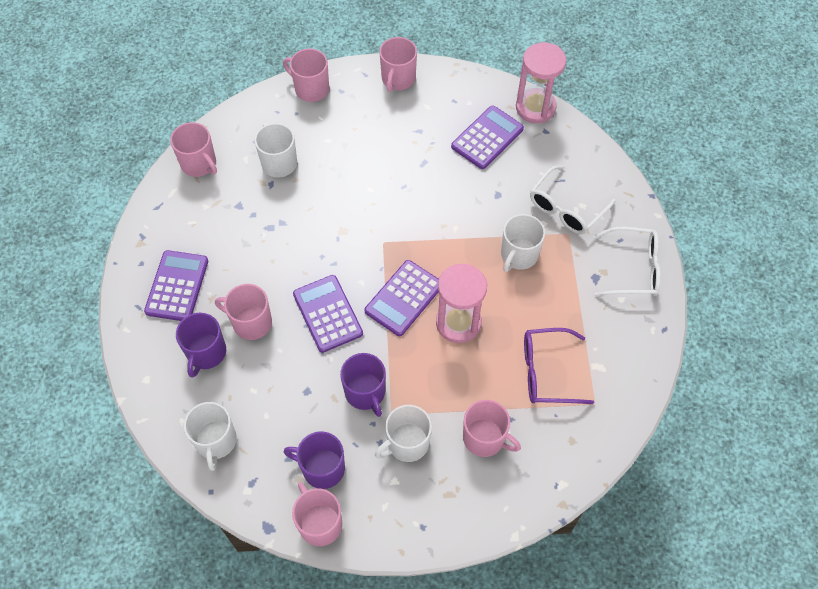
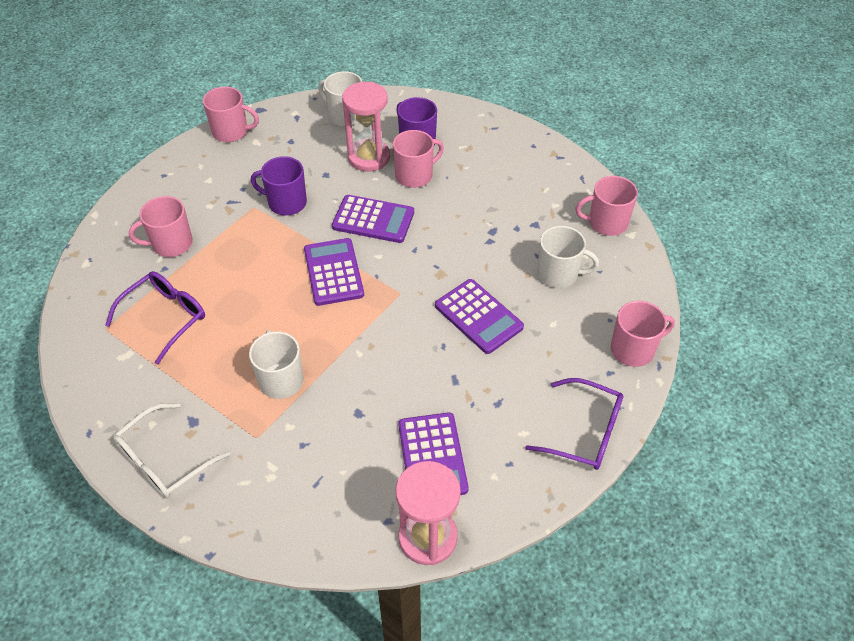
camera: 130 degrees right, 10 degrees down
(177, 286) = (491, 154): purple calculator -> purple calculator (478, 316)
(322, 468) = (263, 152): purple mug -> none
(398, 79) = (585, 432): pink mug -> purple glasses
(407, 443) = (223, 201): white mug -> none
(458, 323) = (272, 291): pink hourglass -> pink hourglass (369, 157)
(566, 208) = (282, 458): white glasses -> none

